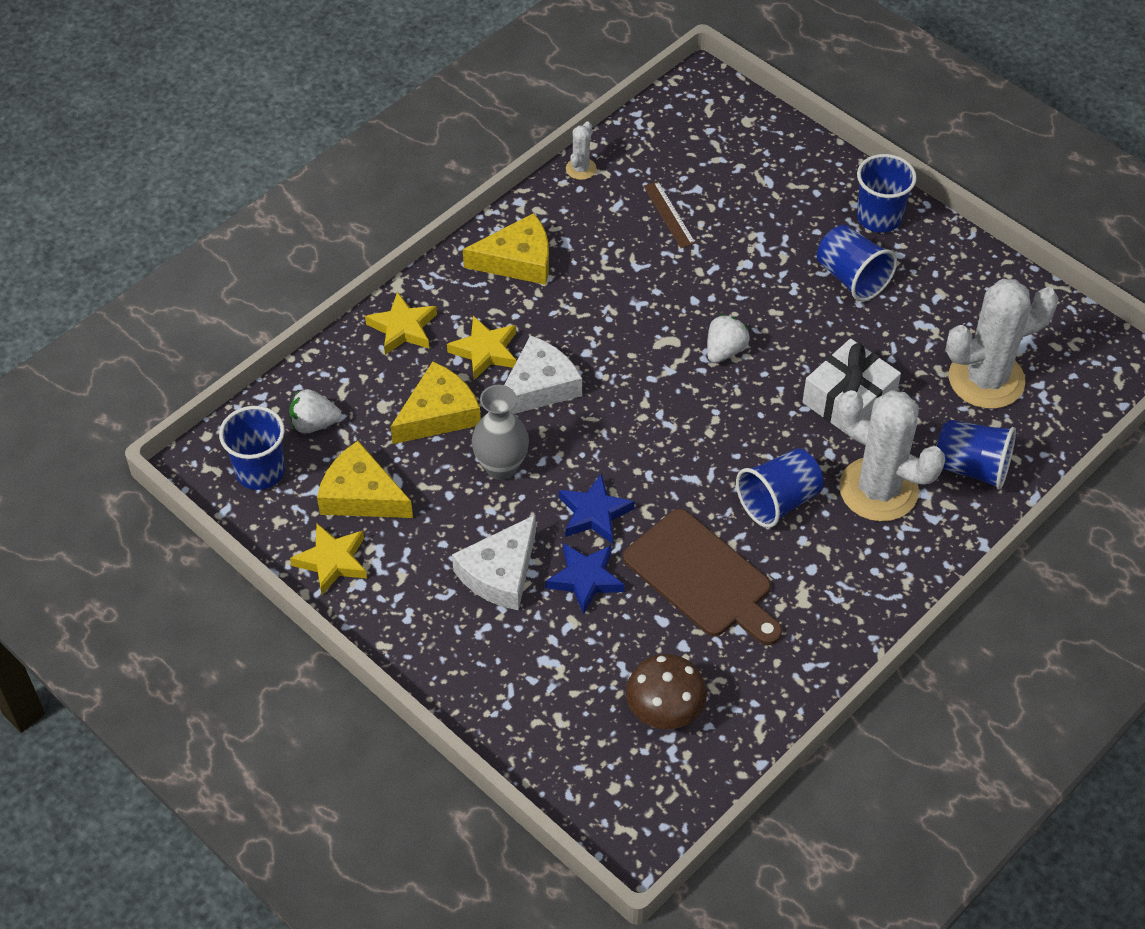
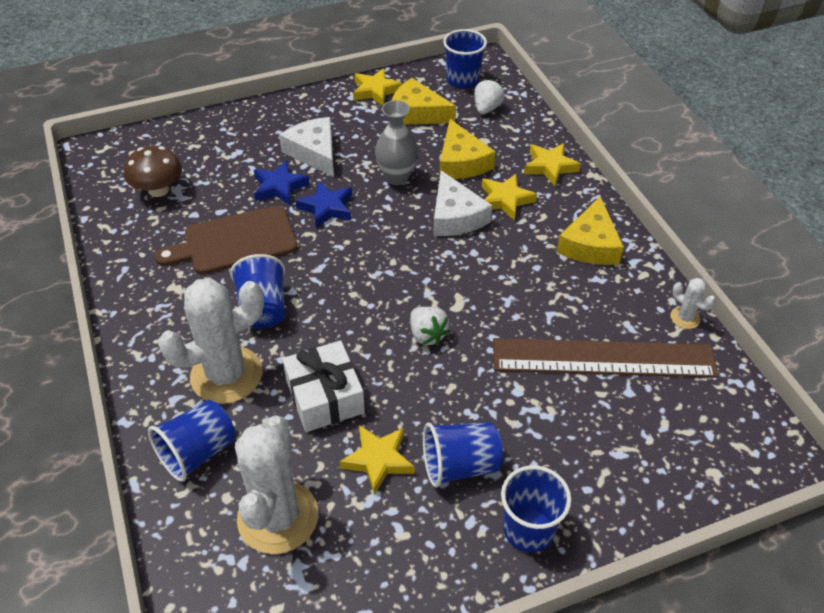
camera: 115 degrees right, 5 degrees down
(361, 495) = (416, 113): yellow cheese -> yellow cheese turned 120 degrees counterclockwise
(669, 214) = (603, 358): brown ruler -> brown ruler, size x2.46
(886, 334) = (378, 460): none -> yellow star

